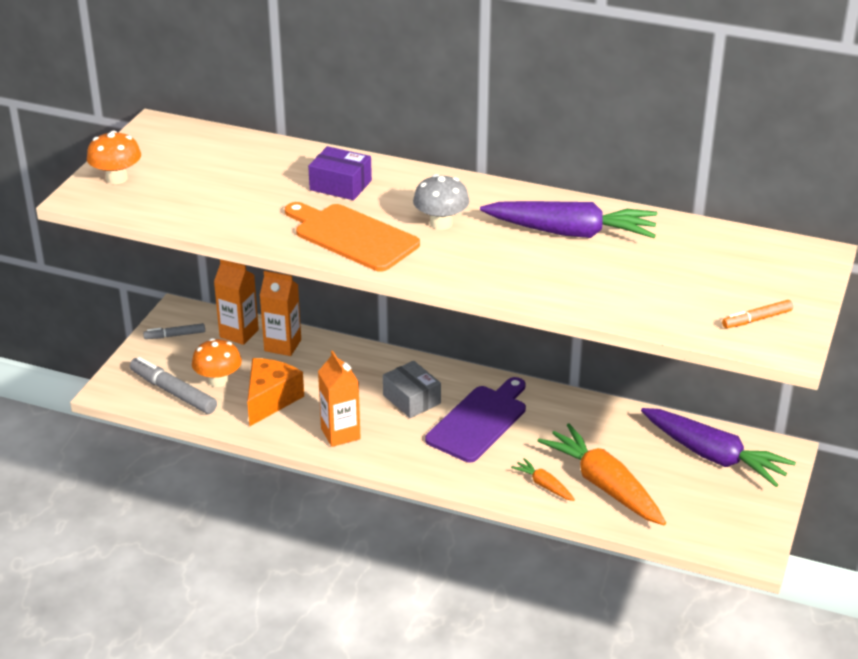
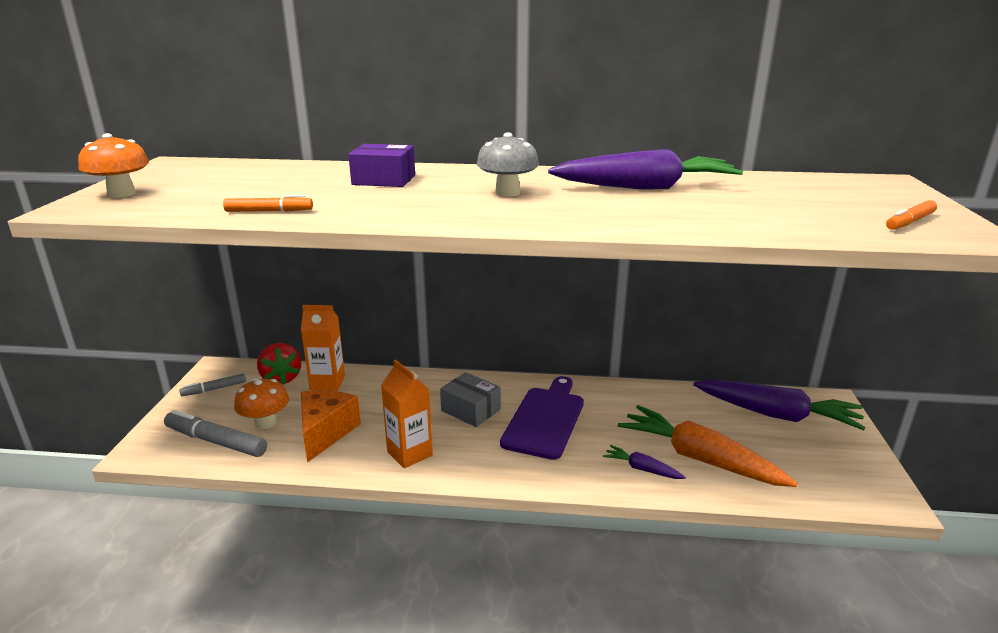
camera: 15 degrees left, 10 degrees down
(233, 224) = (269, 211): none -> orange marker
(239, 333) = (281, 378): orange carton -> red strawberry
(352, 236) = (415, 208): orange cutting board -> none
(544, 485) = (642, 469): orange carrot -> purple carrot

